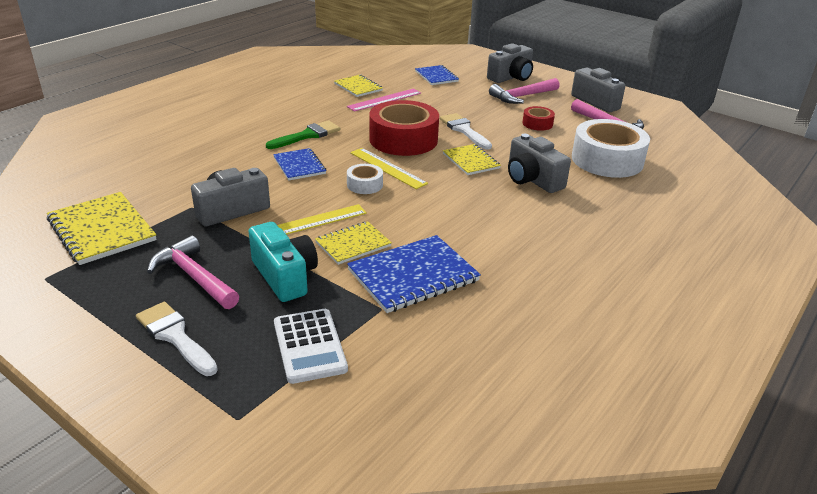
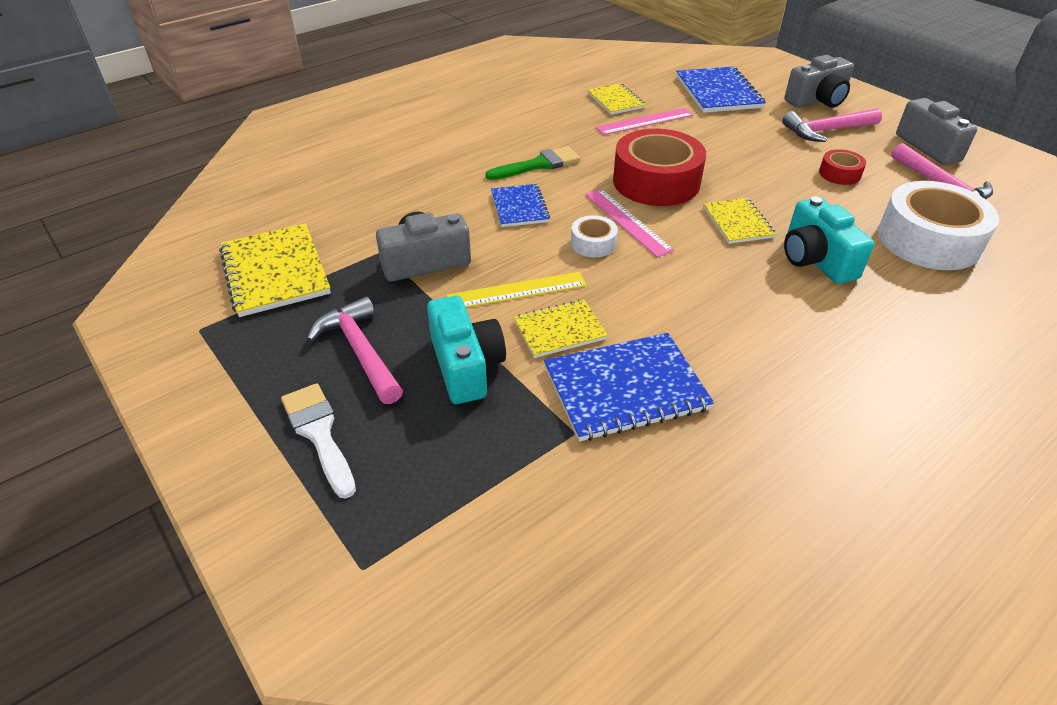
camera: 15 degrees right, 10 degrees up
(309, 346) = (472, 475): white calculator -> none
(387, 168) = (627, 221): yellow ruler -> pink ruler
(436, 76) = (718, 92): blue notebook -> blue notebook, size x1.64
(464, 130) = (738, 175): white brush -> none
(532, 179) = (816, 259): grey camera -> turquoise camera

